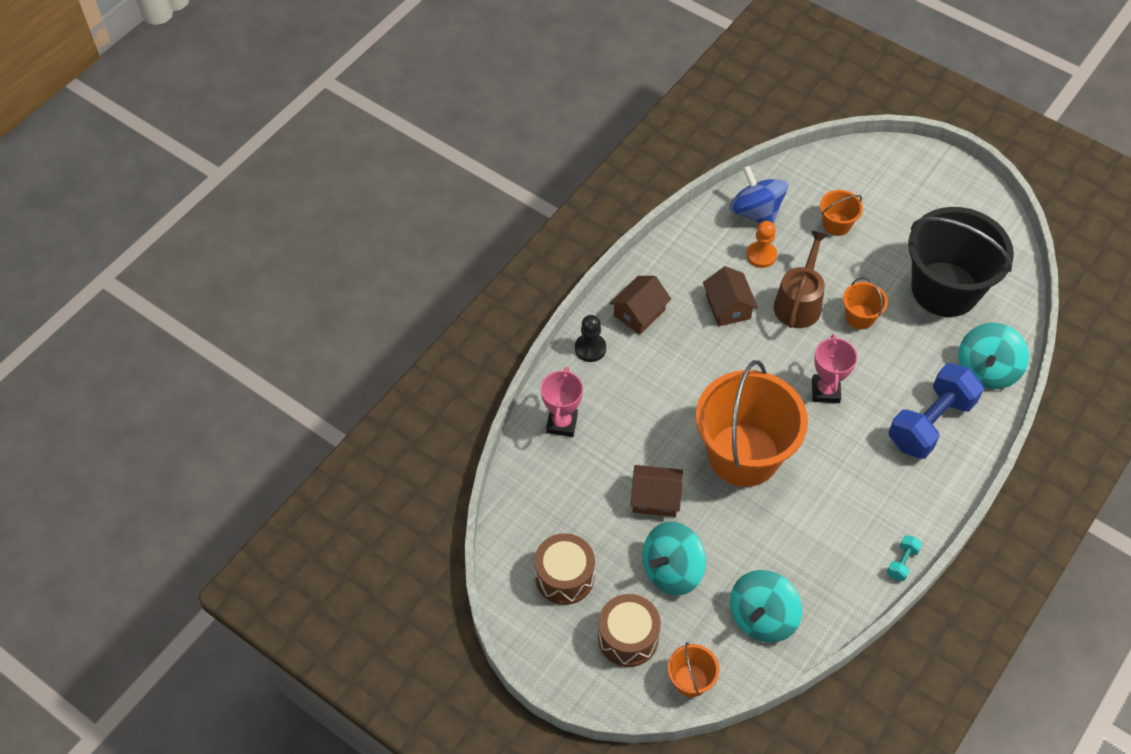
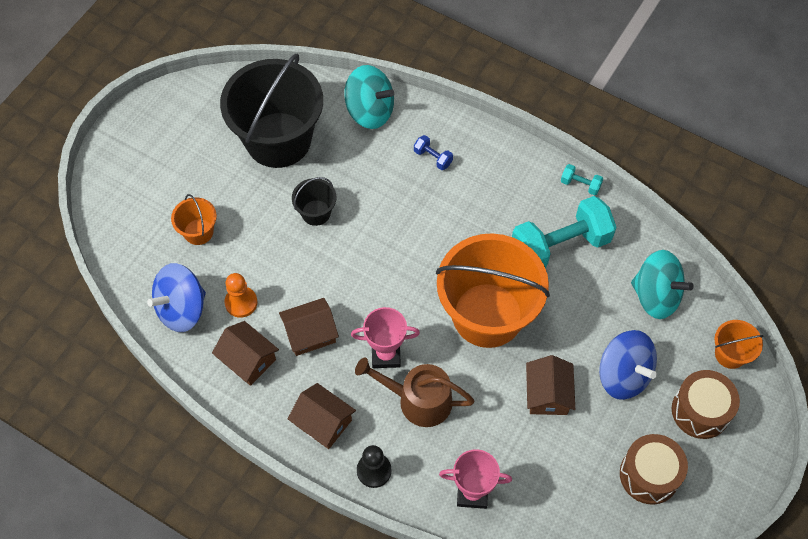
camera: 95 degrees left, 5 degrees up
(672, 570) = (623, 375): turquoise spinning top -> blue spinning top
(703, 259) = (248, 359): none -> brown house
(799, 302) = (301, 266): brown watering can -> brown watering can (418, 400)
(823, 532) = (560, 246): none -> turquoise dumbbell
(825, 391) = (406, 243): pink trophy -> pink trophy (386, 355)
(860, 317) = (316, 212): orange bucket -> black bucket
(930, 423) = (433, 158): blue dumbbell -> blue dumbbell, size x0.42

